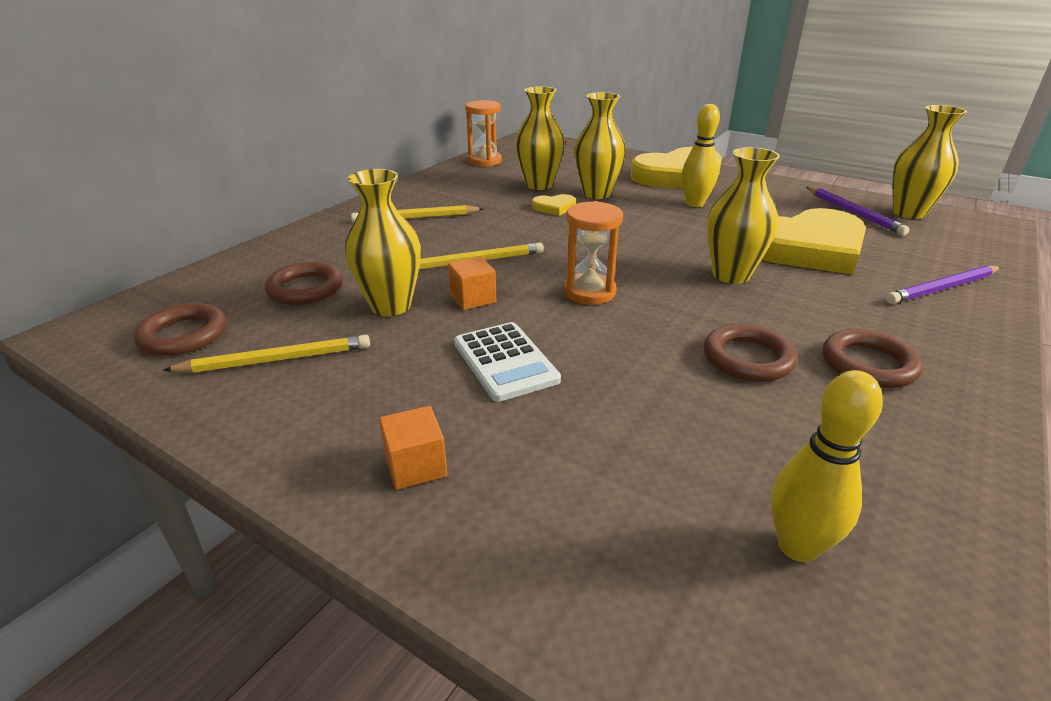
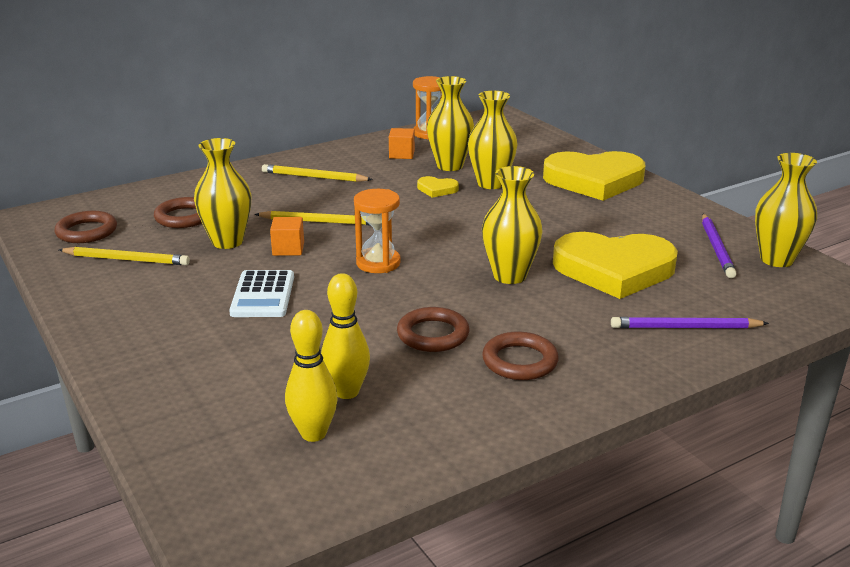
camera: 25 degrees right, 5 degrees down
(415, 466) = (149, 337): orange cube -> orange cube (401, 154)
(694, 204) = (569, 209): yellow bowling pin -> yellow bowling pin (347, 392)

